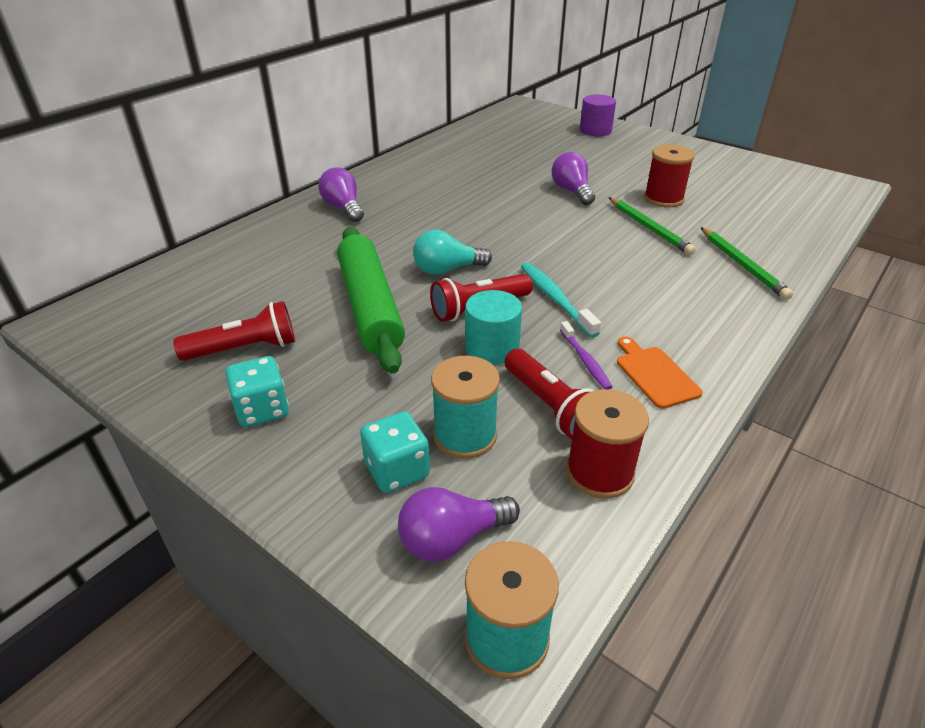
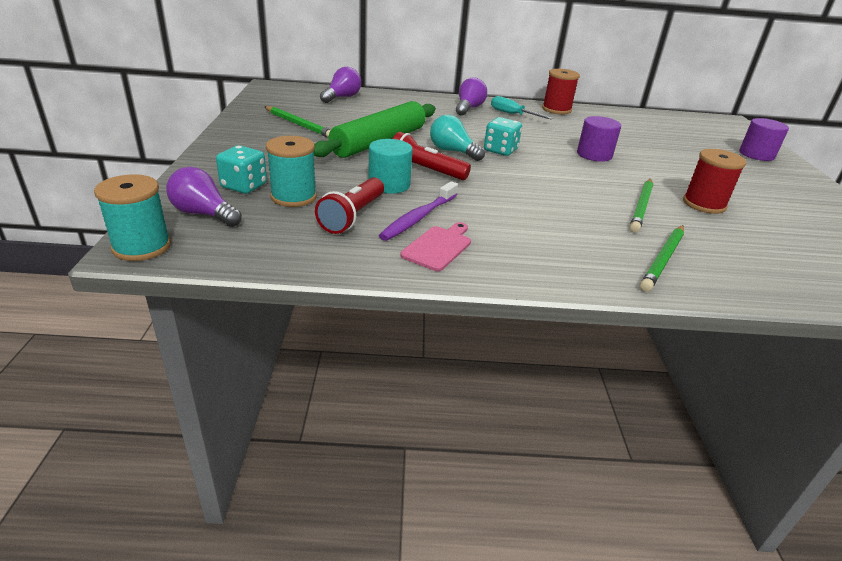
camera: 50 degrees right, 5 degrees down
(244, 349) = (299, 125): red flashlight -> green pencil
(262, 410) = (256, 142): turquoise dice -> turquoise dice (500, 150)
(390, 191) = (512, 114): none -> turquoise screwdriver
(530, 197) = (594, 155): none -> purple cylinder
(555, 299) = (476, 192): turquoise toothbrush -> none
(572, 191) = (635, 167): purple light bulb -> purple light bulb (342, 97)
(585, 360) = (418, 218): purple toothbrush -> purple toothbrush, size x1.51
(599, 472) = (305, 247): red spool -> red spool (556, 109)
(654, 374) = (438, 247): orange cutting board -> pink cutting board

